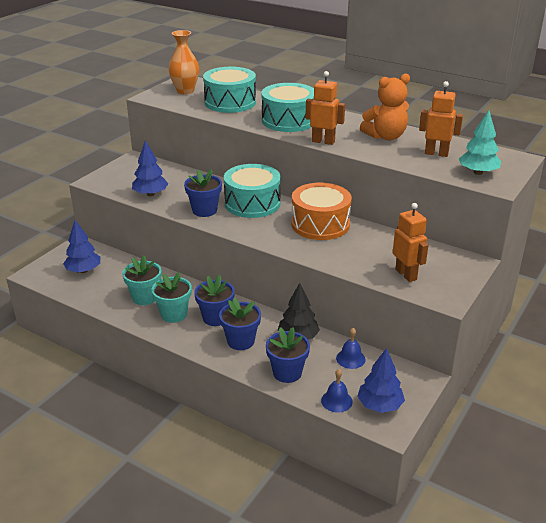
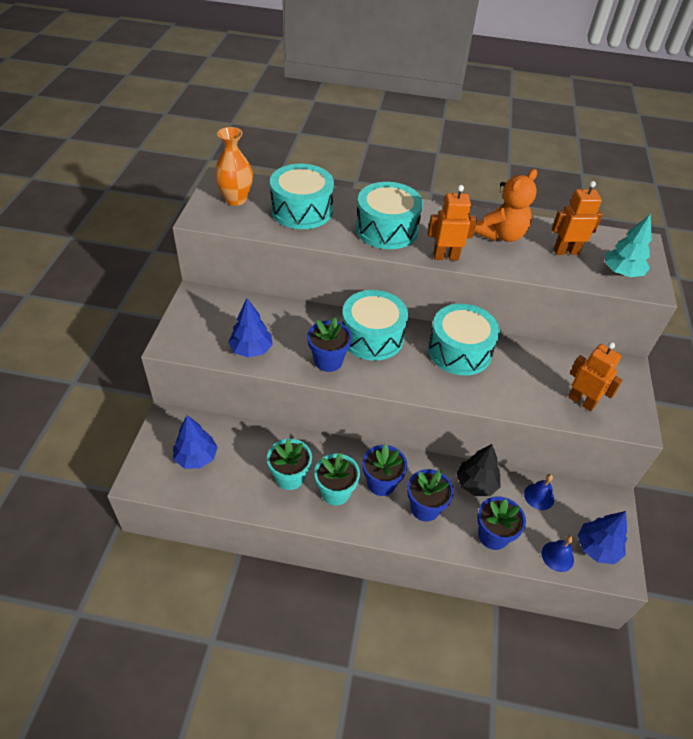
camera: 25 degrees left, 15 degrees up
(320, 224) = (459, 351): orange drum -> turquoise drum

